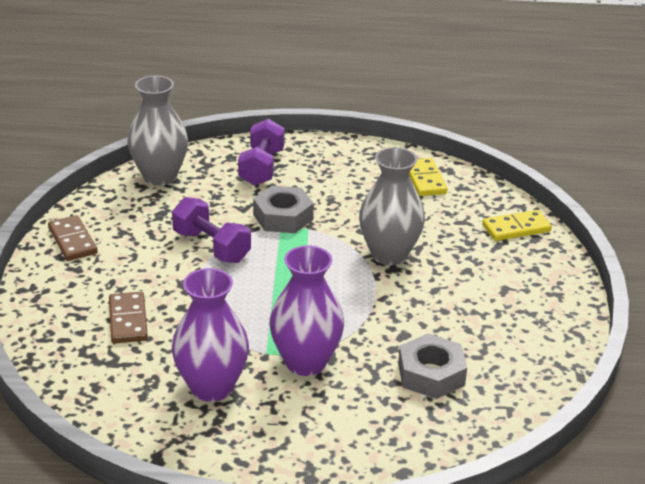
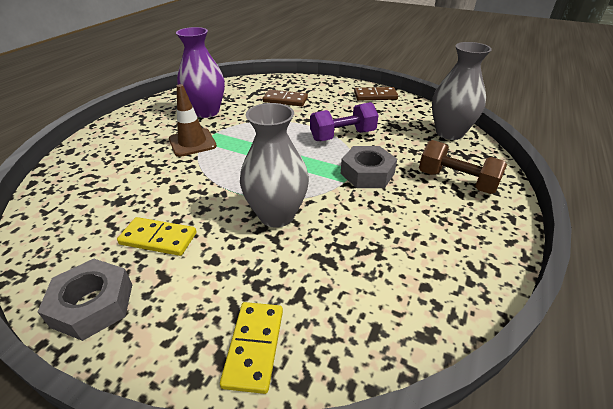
camera: 115 degrees right, 5 degrees up
(261, 168) = (456, 181): purple dumbbell -> brown dumbbell
(305, 362) = (192, 143): purple vase -> brown traffic cone
(425, 180) = (406, 297): yellow domino -> yellow domino (158, 238)
(431, 374) = (122, 187): grey nut -> grey nut (93, 305)

